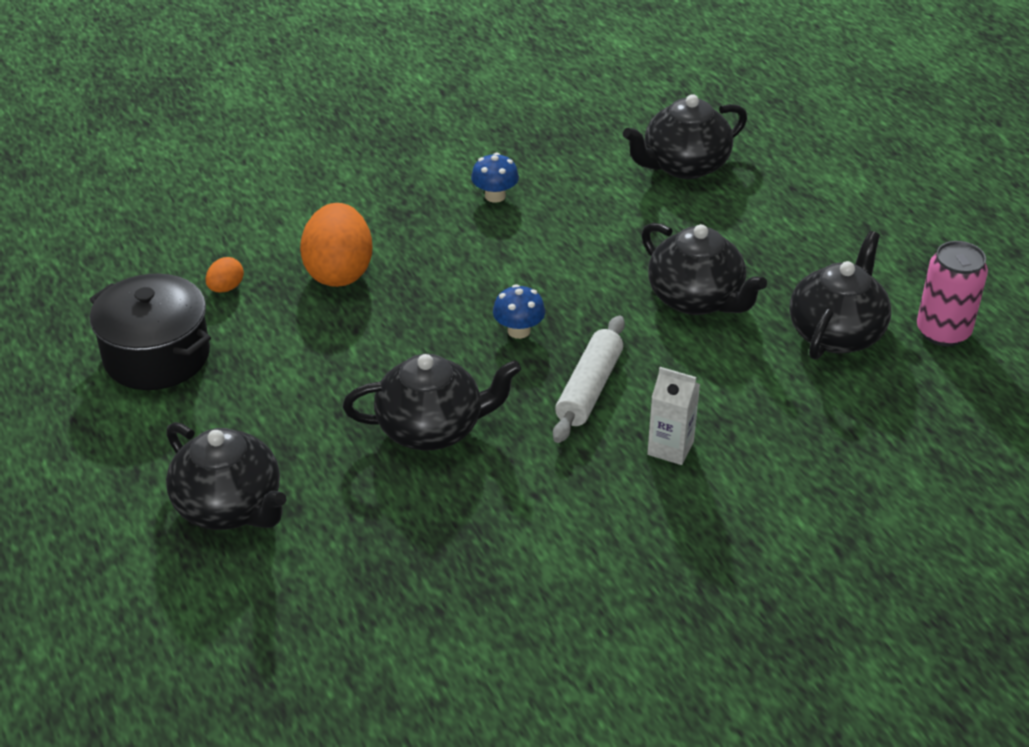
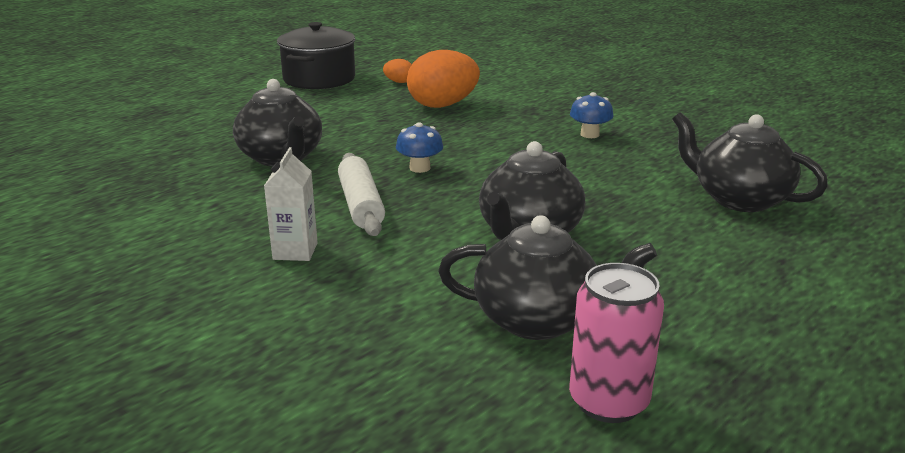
camera: 70 degrees right, 15 degrees down
(230, 507) = (180, 117): black teapot -> none
(589, 389) = (361, 205): white rolling pin -> white rolling pin turned 75 degrees clockwise

